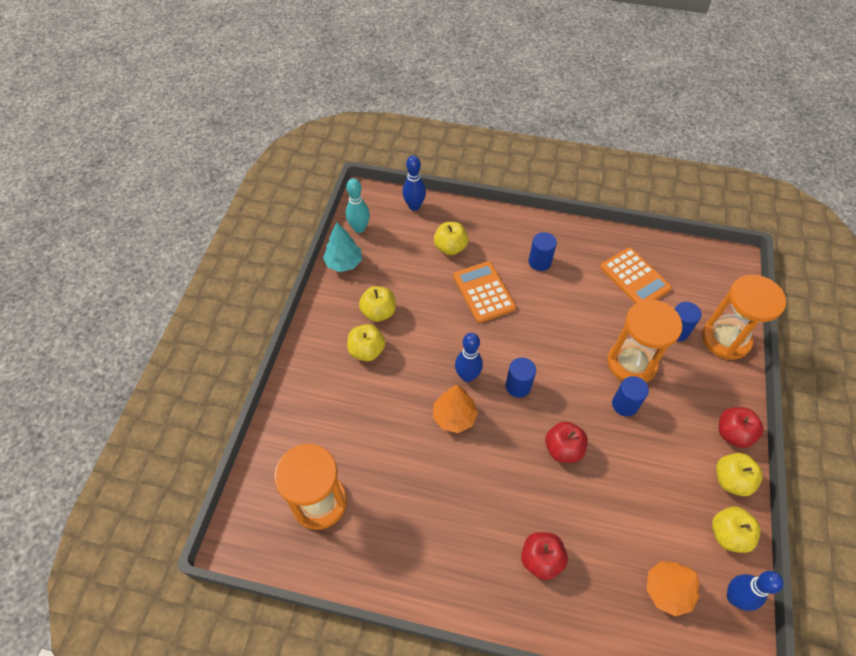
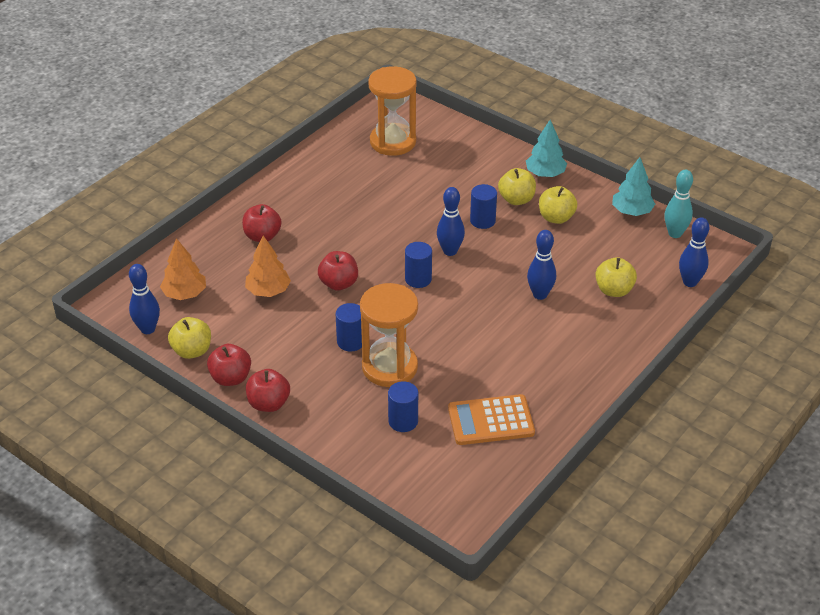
camera: 115 degrees right, 15 degrees down
(317, 341) = (545, 174): none -> turquoise tree
(454, 417) = (415, 230): orange tree -> orange tree (268, 291)
(484, 292) = (540, 294): orange calculator -> blue bowling pin
(539, 262) = (557, 351): blue cylinder -> blue cylinder (482, 221)
(725, 339) = (367, 457): orange hourglass -> none
(731, 480) = (231, 378): yellow apple -> red apple

